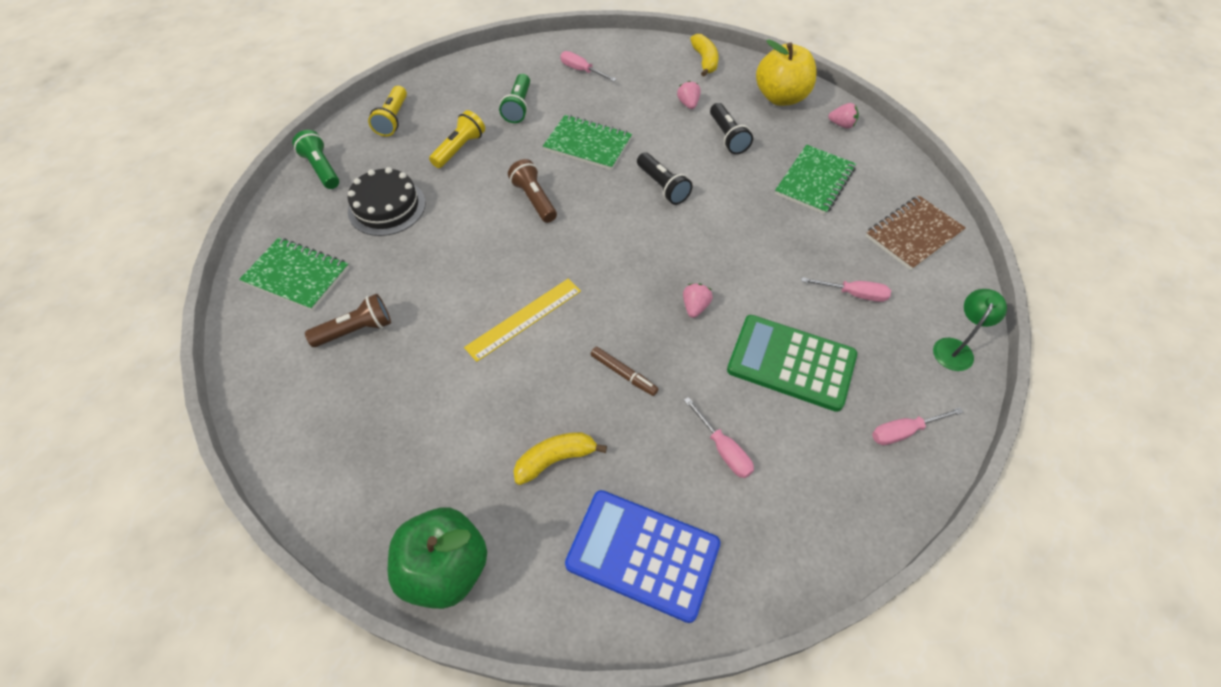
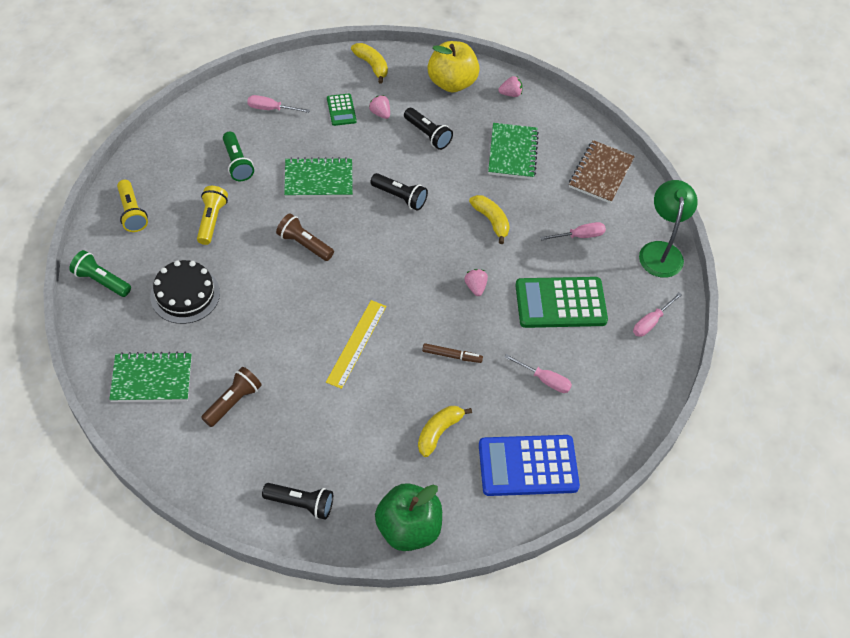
camera: 30 degrees left, 0 degrees up
(346, 476) = (301, 503): none -> black flashlight
(650, 90) = (341, 110): none -> green calculator
(752, 242) = (491, 221): none -> yellow banana
(955, 348) = (661, 251): green lamp -> green lamp, size x1.54

